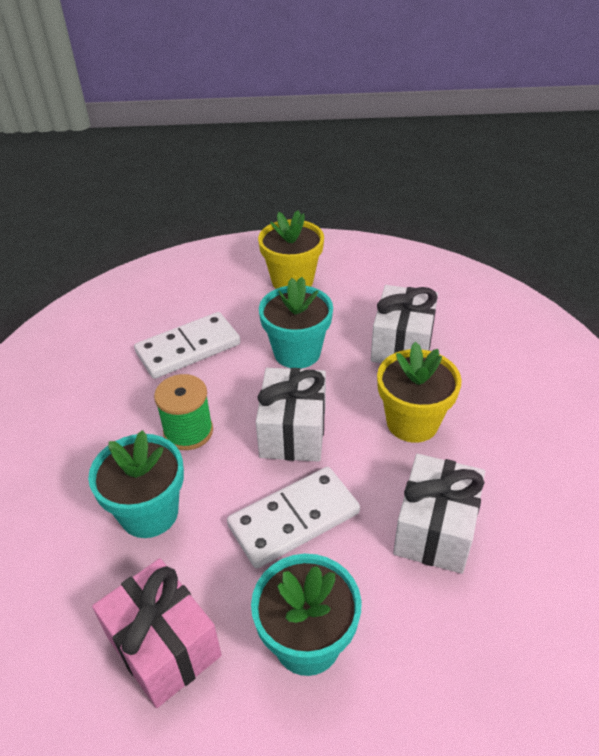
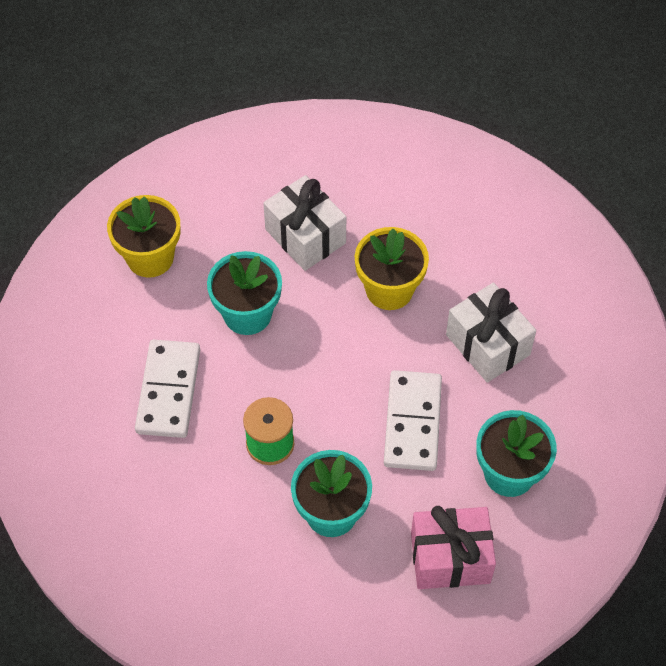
camera: 55 degrees left, 15 degrees up
(293, 431) = (332, 372): white gift -> none

